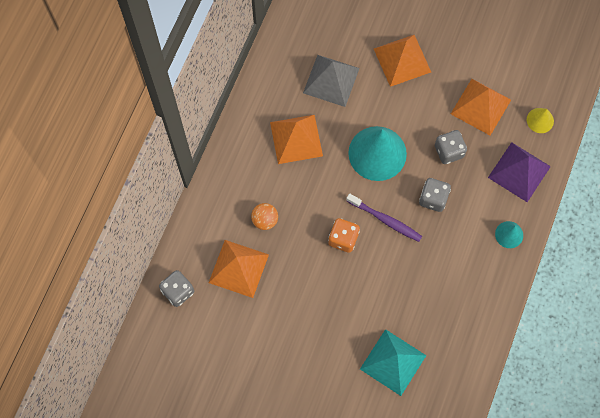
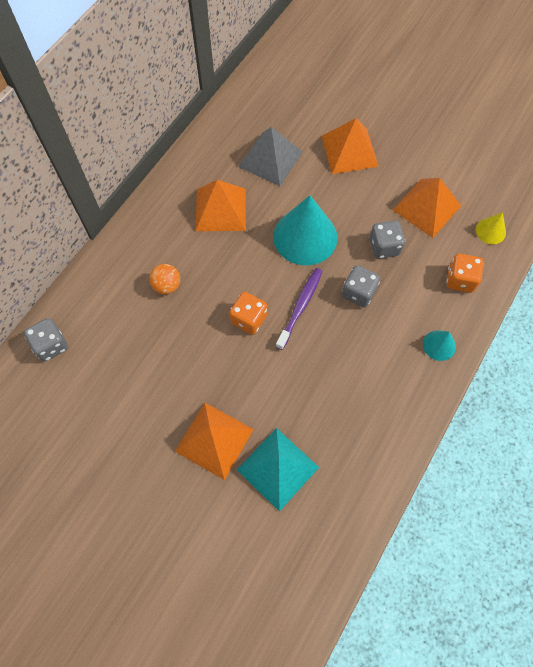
camera: 10 degrees right, 5 degrees down
(238, 268) = (125, 331): orange pyramid -> orange pyramid (214, 440)
(385, 220) = (300, 307): purple toothbrush -> purple toothbrush turned 105 degrees counterclockwise
(519, 172) = (460, 280): purple pyramid -> orange dice

